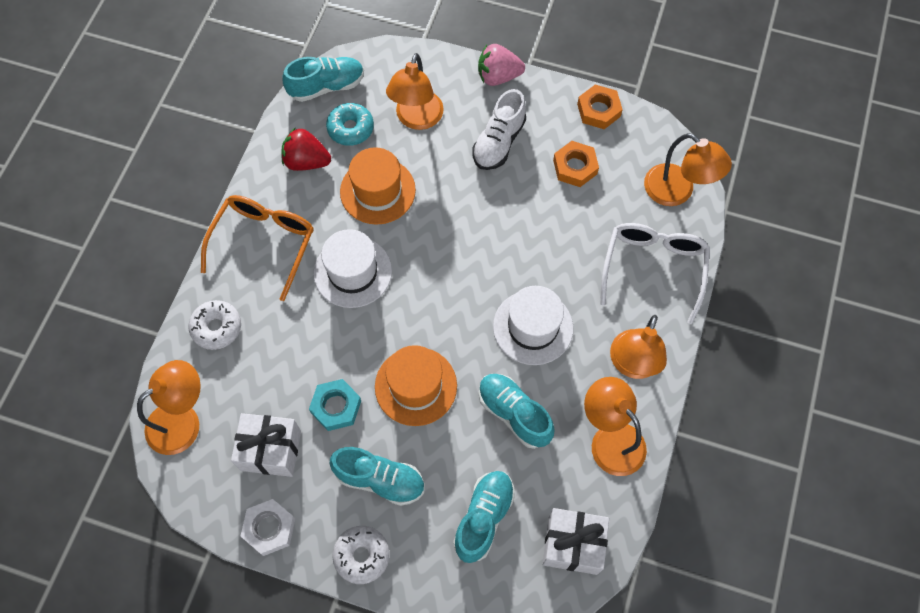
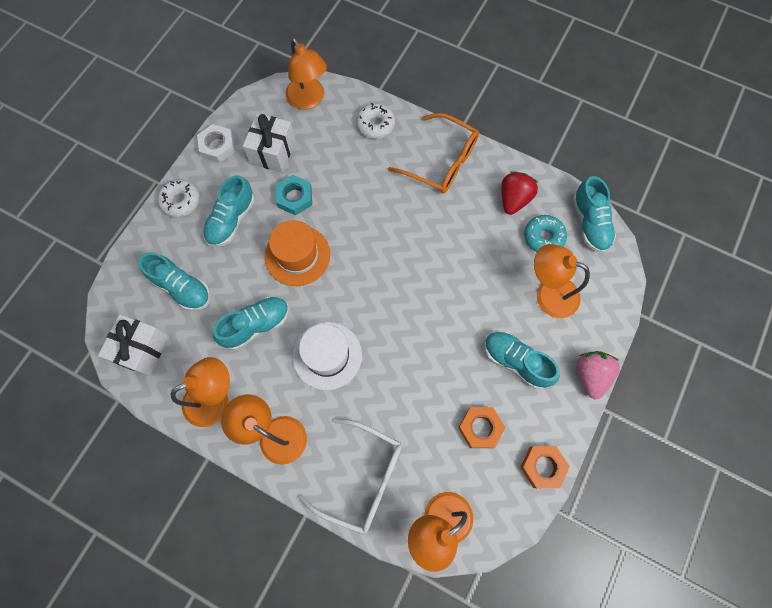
camera: 100 degrees right, 5 degrees up
(352, 272) = (405, 222): white hat -> none
(377, 191) = (478, 251): orange hat -> none
(499, 142) = (515, 362): white shoe -> turquoise shoe

